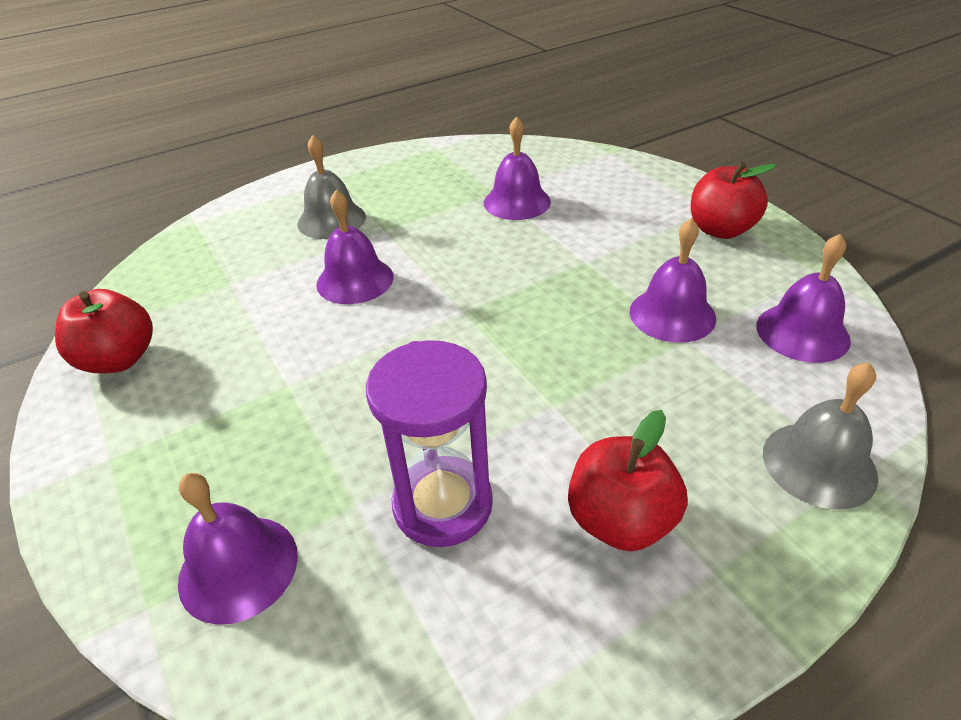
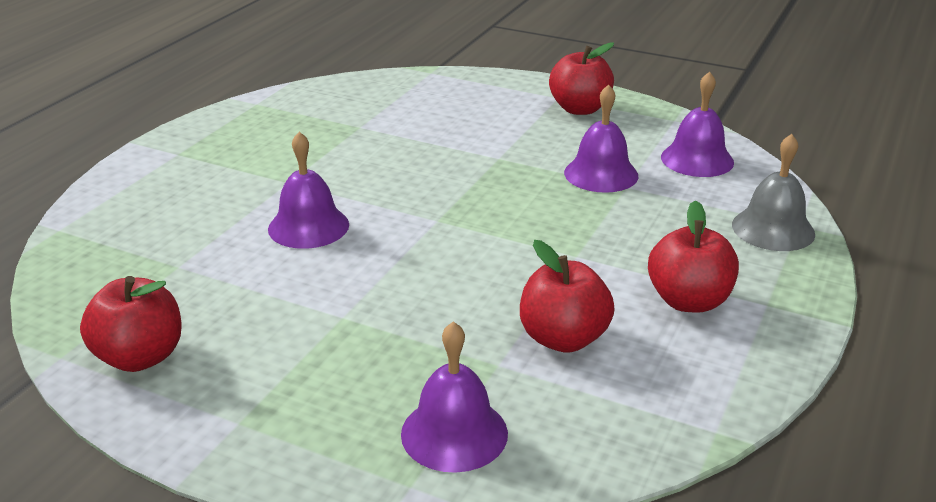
camera: 35 degrees left, 10 degrees down
(331, 220) = (221, 188): grey bell -> none
(442, 504) = (563, 338): purple hourglass -> red apple
(517, 202) = (390, 129): purple bell -> none

